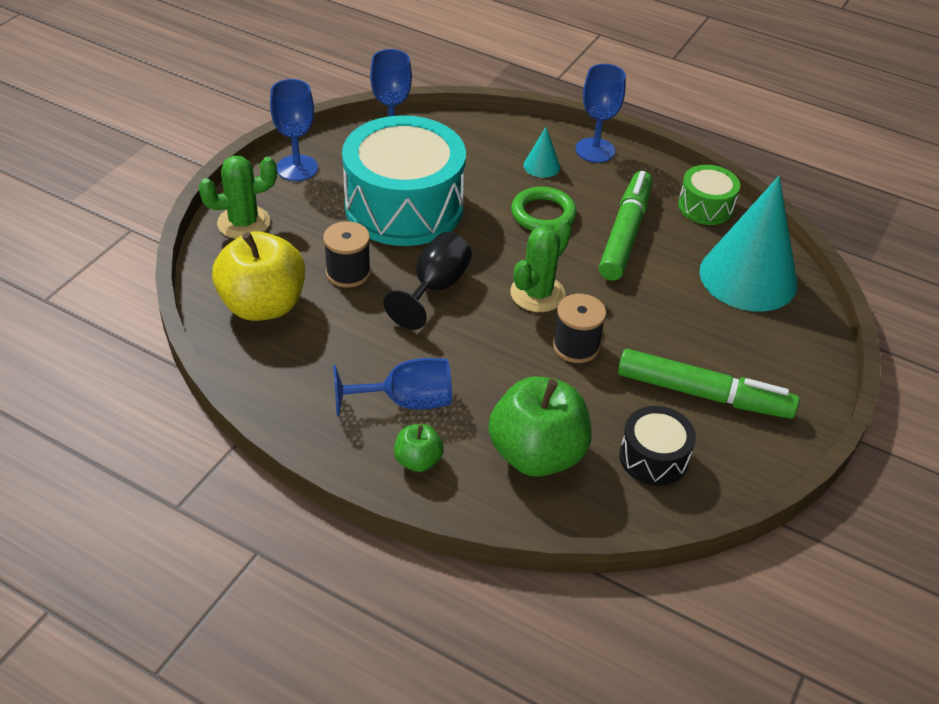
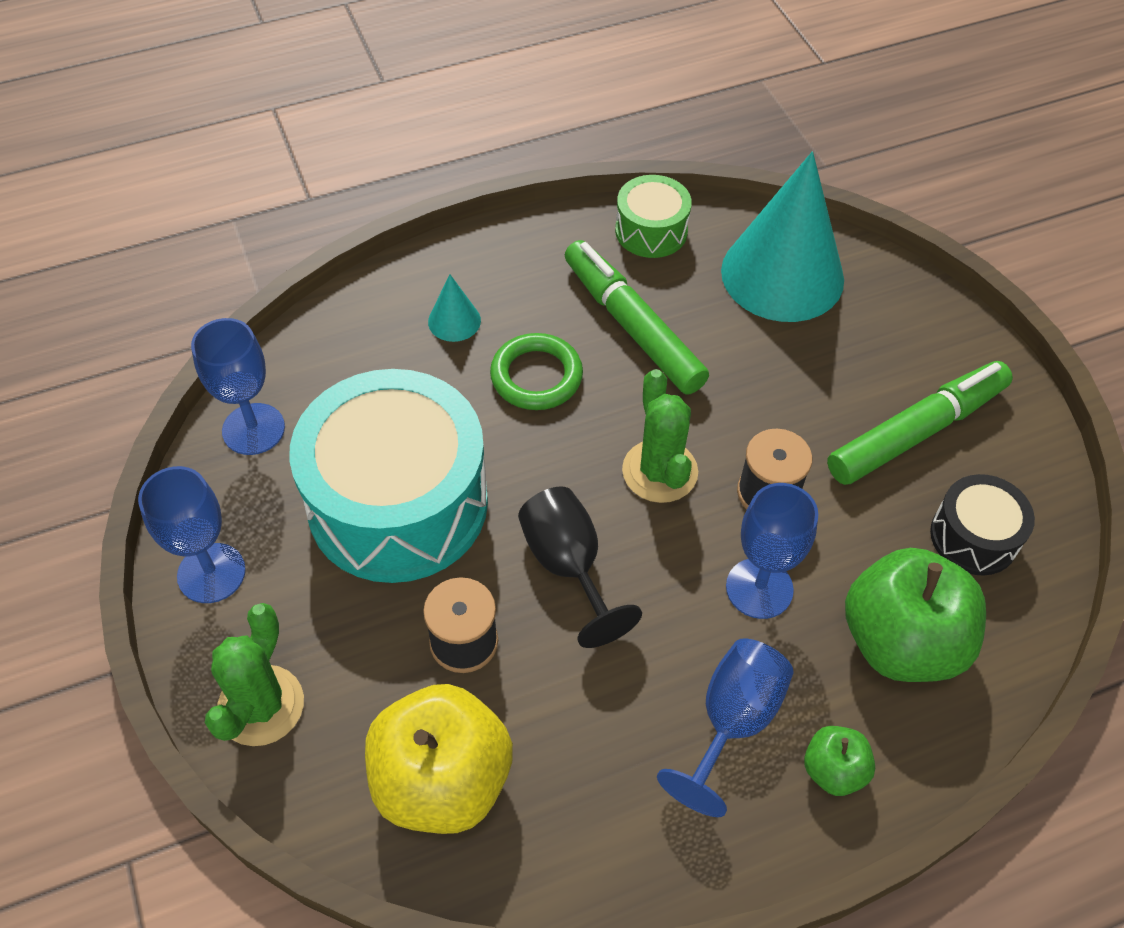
camera: 50 degrees left, 10 degrees up
(595, 150) = (475, 255): blue goblet -> blue goblet (759, 588)

